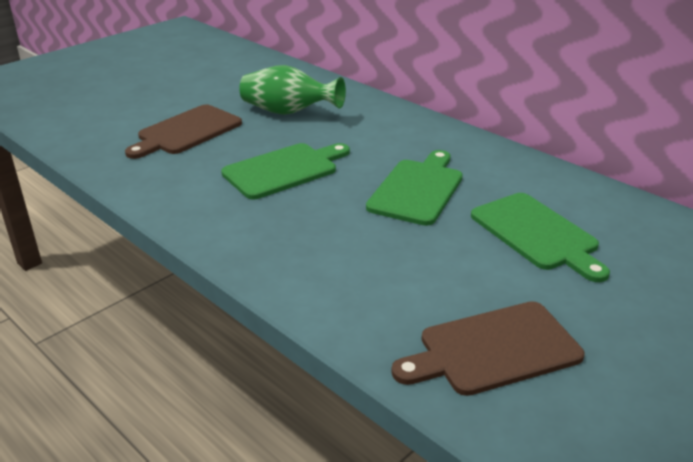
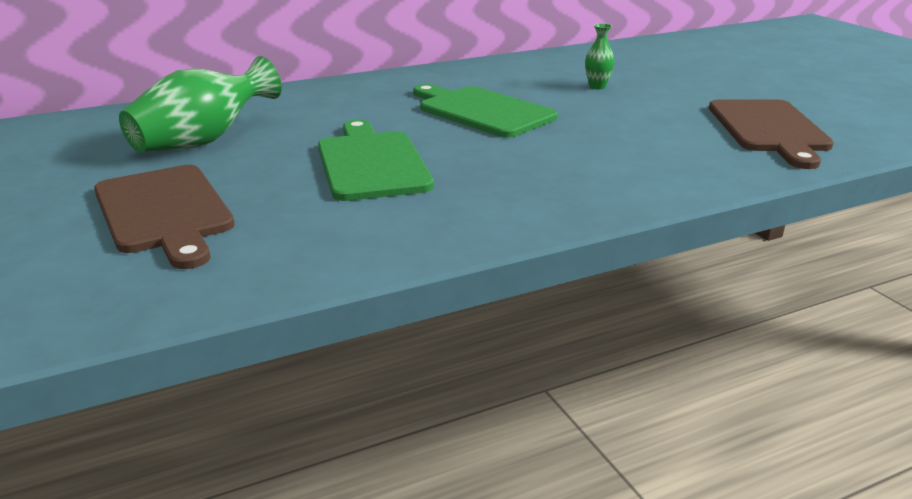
camera: 70 degrees left, 5 degrees down
(537, 234) = (597, 87): green cutting board -> green vase

